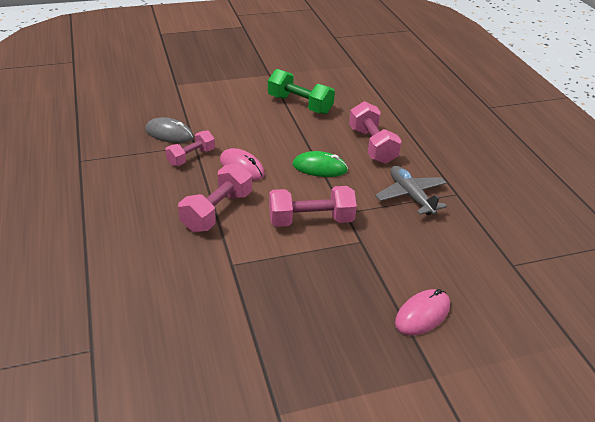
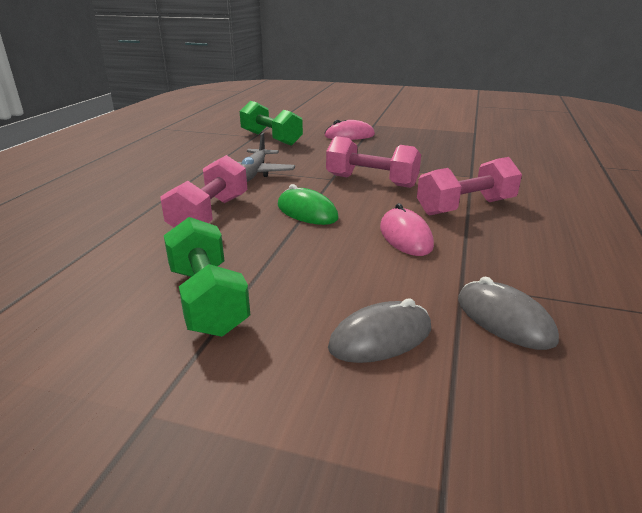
camera: 145 degrees left, 10 degrees down
(191, 157) = (475, 268): pink dumbbell -> none
(217, 112) = (380, 338): none -> grey mouse
(489, 266) = (271, 138): none -> green dumbbell

